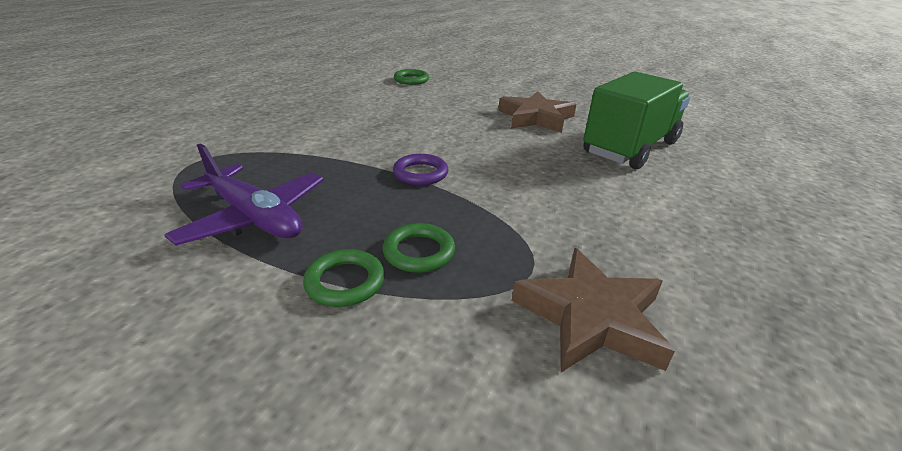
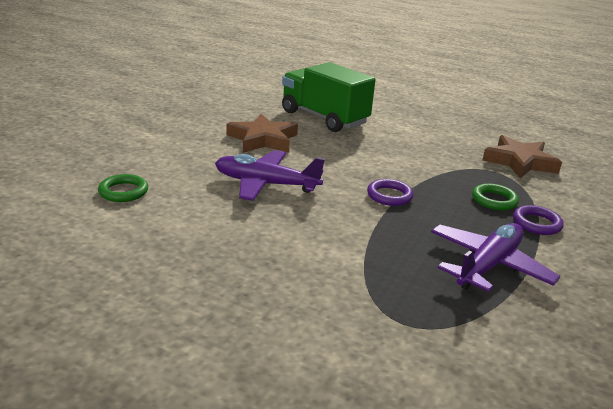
camera: 90 degrees left, 5 degrees down
(345, 282) = (536, 223): green ring -> purple ring
(434, 118) = (266, 184): none -> purple plane

